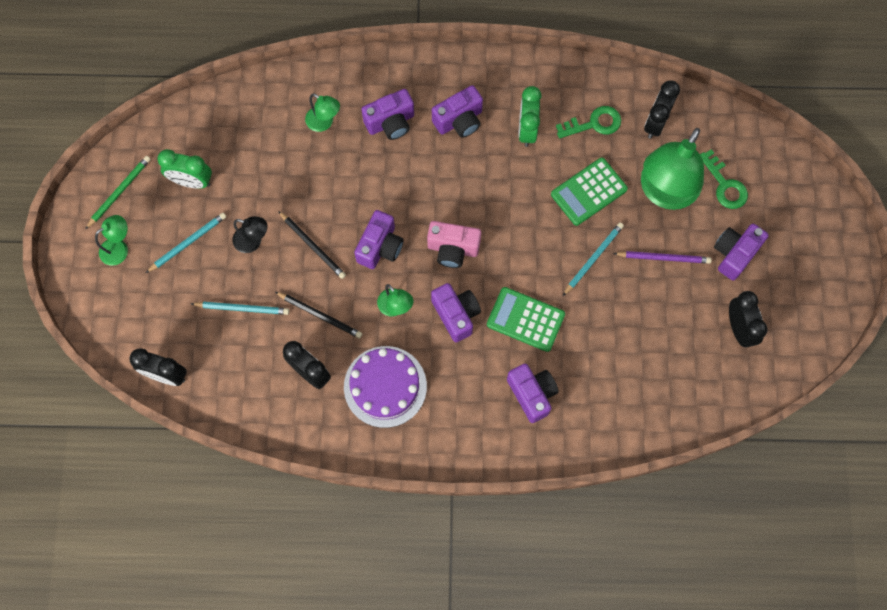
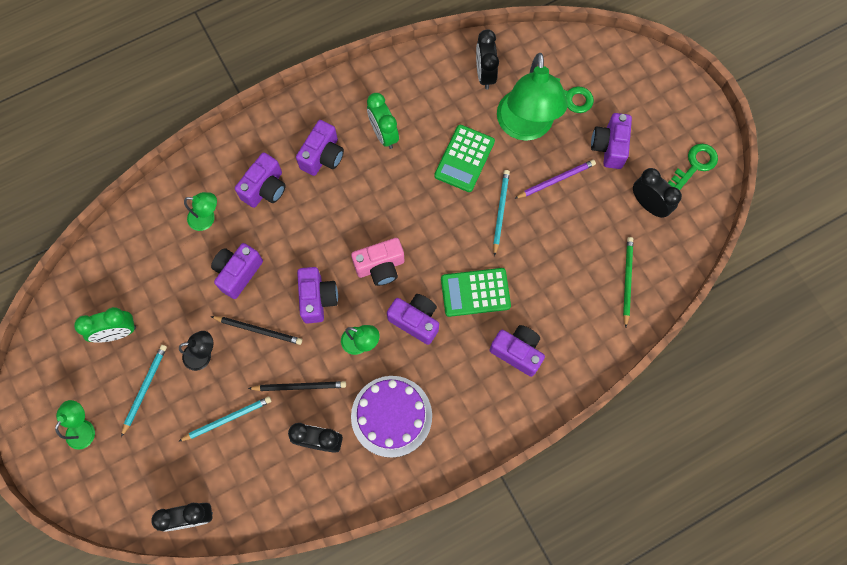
camera: 30 degrees left, 0 degrees up
(119, 192) = (55, 378): green pencil -> green pencil (627, 280)
(323, 186) = (238, 273): none -> purple camera
(594, 123) = (435, 101): green key -> green key (694, 165)

